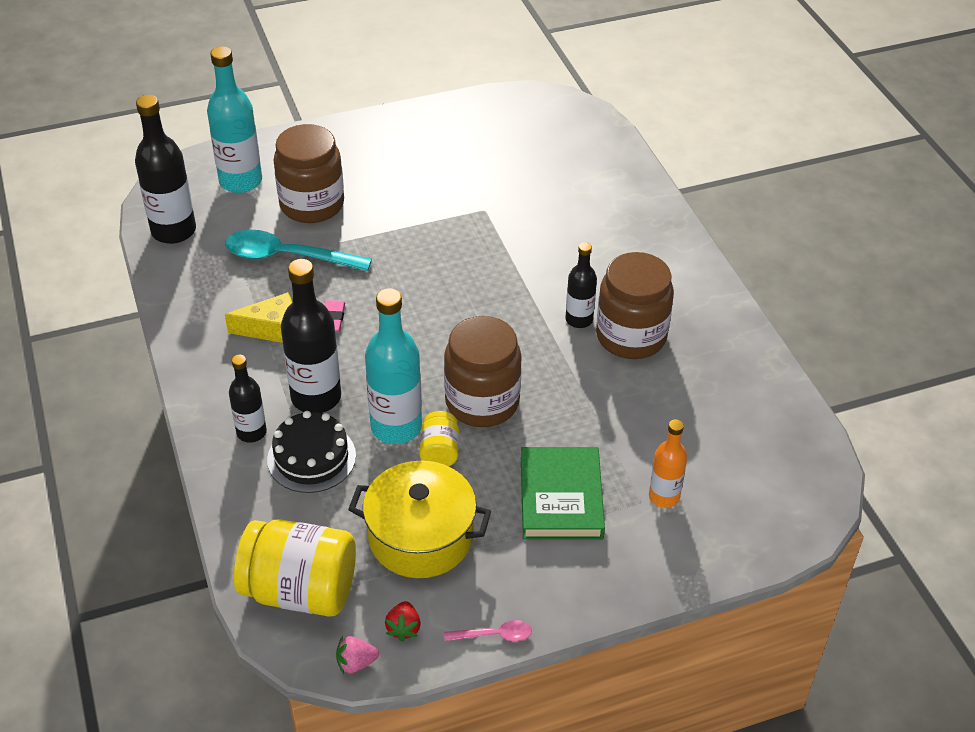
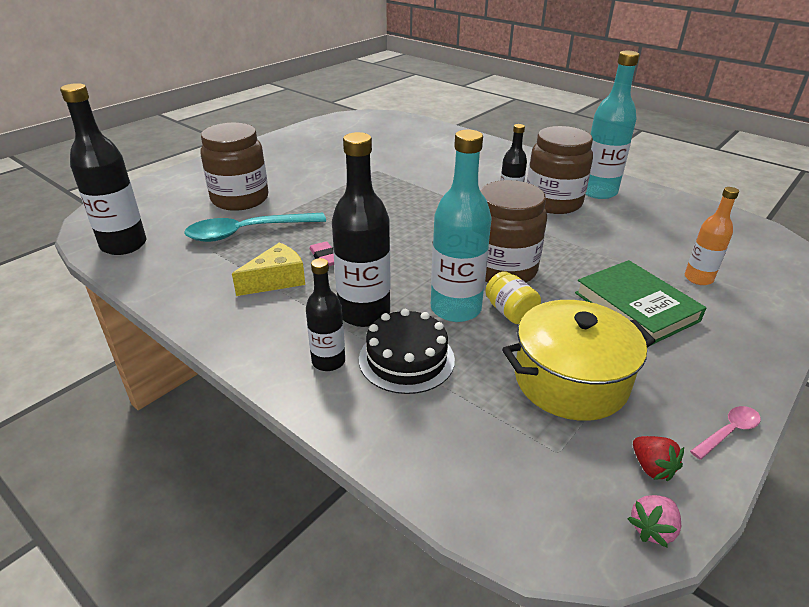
camera: 30 degrees left, 10 degrees down
(241, 181) = (164, 201): turquoise bottle -> turquoise bottle (598, 192)
(300, 590) = (518, 482): yellow jar -> none

